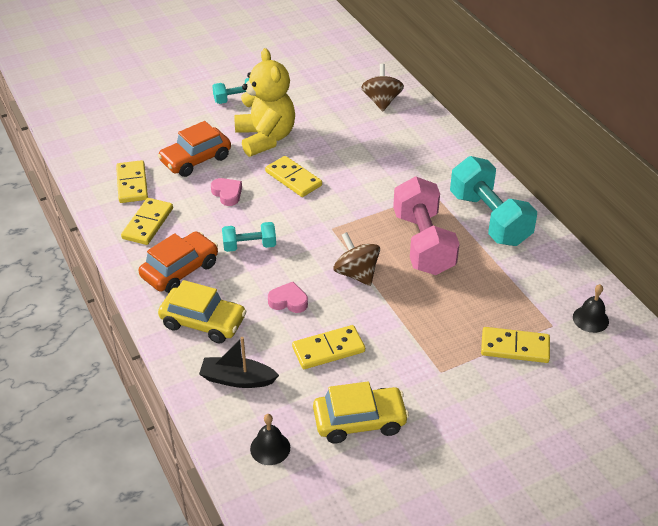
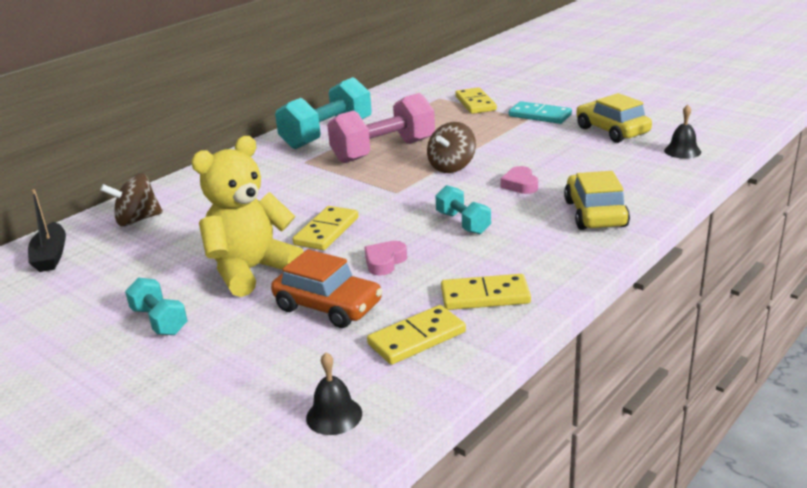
camera: 110 degrees left, 15 degrees down
(180, 270) = (540, 248): orange car -> none
(237, 379) = (637, 180): black boat -> black boat (51, 256)
(328, 349) = (556, 156): yellow domino -> none
(442, 384) = (540, 115): none -> turquoise domino
(590, 319) = (420, 89): black bell -> black bell (334, 415)

